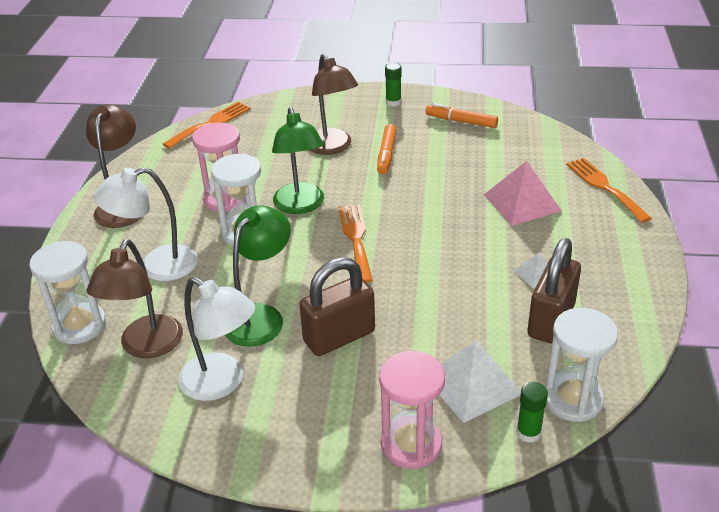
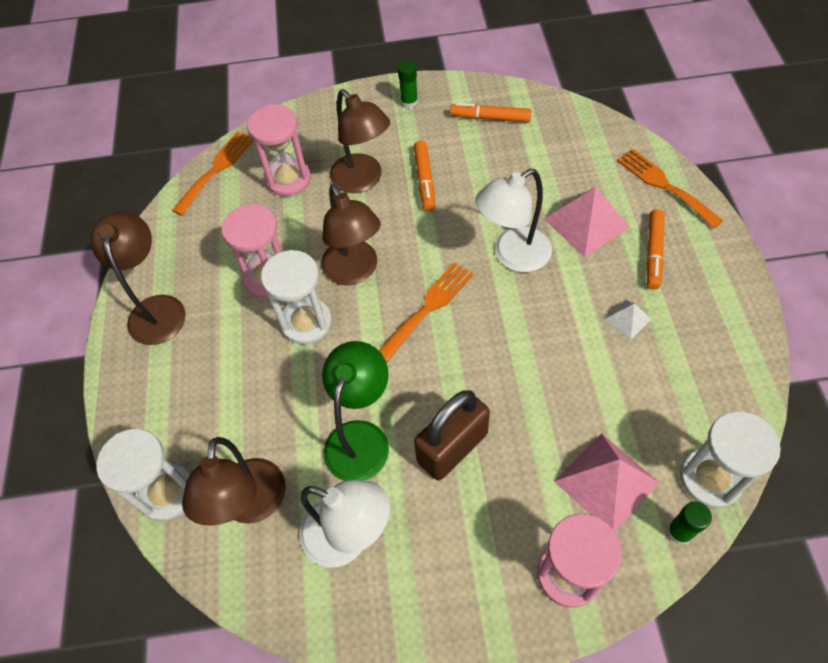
camera: 10 degrees left, 20 degrees up
(157, 266) = (225, 390): white lamp -> white lamp (512, 256)
(268, 138) = (288, 179): none -> pink hourglass
(300, 206) = (354, 272): green lamp -> brown lamp
(356, 239) = (428, 307): orange fork -> orange fork turned 60 degrees clockwise
(472, 384) = (606, 482): white pyramid -> pink pyramid
(551, 320) = (660, 379): brown padlock -> none
(577, 232) = (653, 253): none -> orange marker

